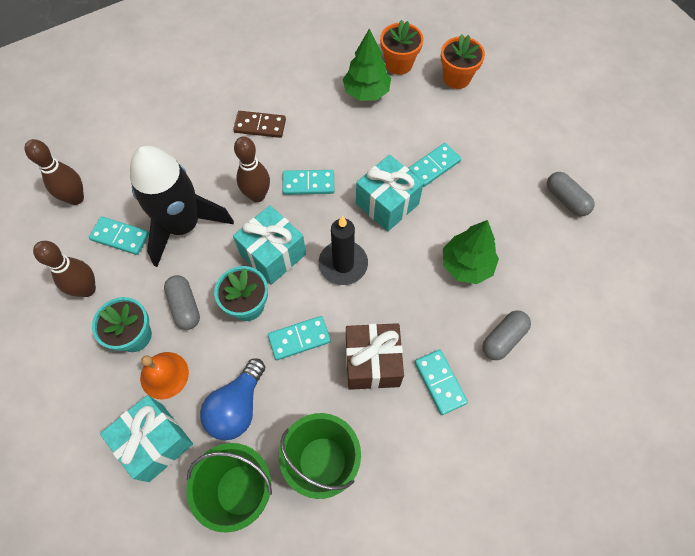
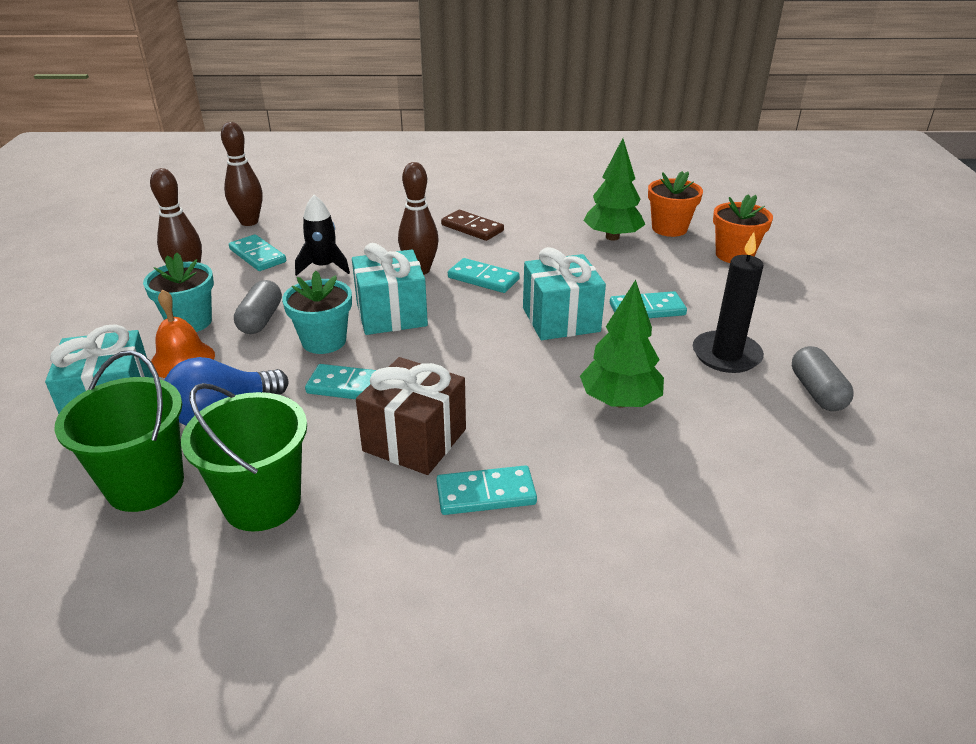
camera: 30 degrees right, 30 degrees down
(183, 225) = (323, 267): black rocket -> black rocket, size x0.50
(343, 264) = (462, 347): black candle -> black candle (726, 355)
(440, 382) = (486, 494): turquoise domino -> turquoise domino turned 75 degrees clockwise
(503, 339) = (615, 488): grey capsule -> none

